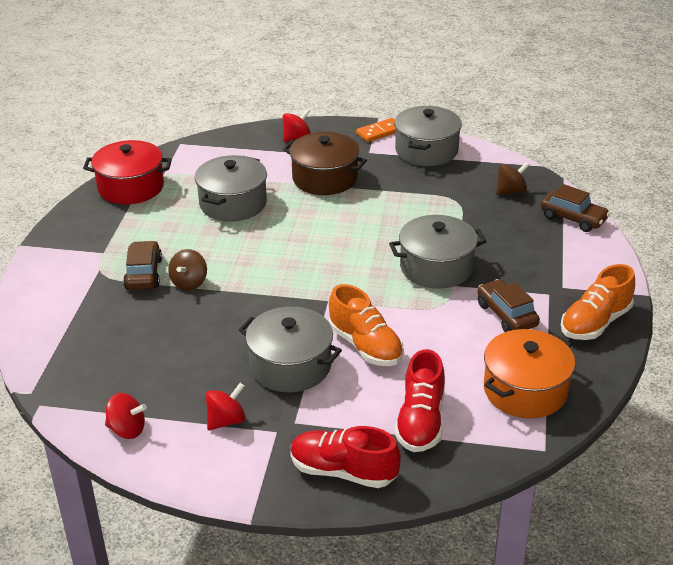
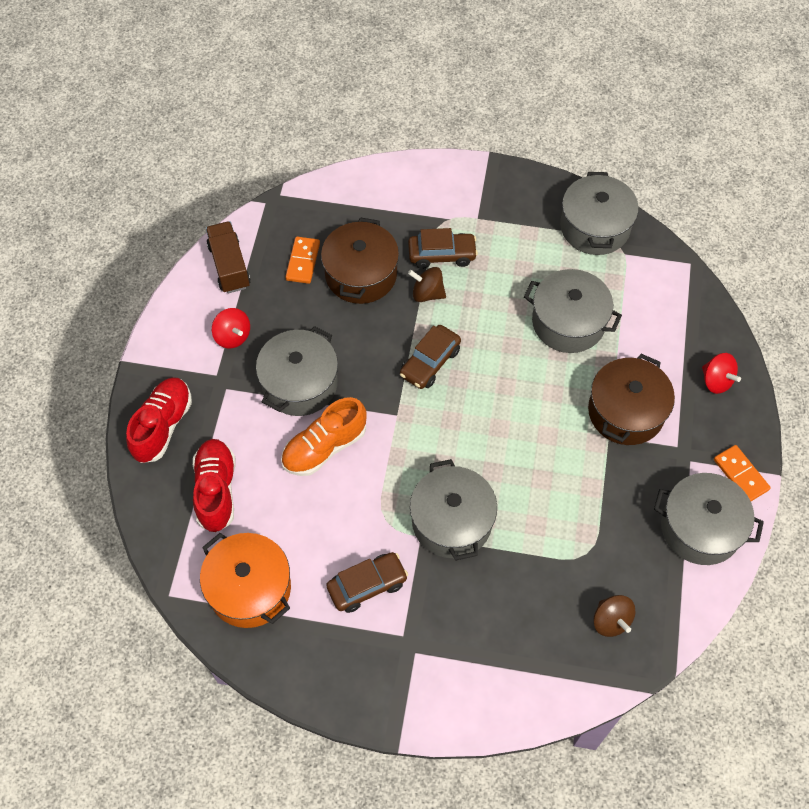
camera: 90 degrees right, 25 degrees up
(127, 429) = (229, 266): red spinning top -> brown truck
(131, 187) = (595, 227): red pot -> grey pot
(132, 370) = (303, 261): none -> orange domino
(158, 327) = (361, 274): none -> brown pot
(420, 421) = (216, 490): red shoe -> red shoe turned 75 degrees clockwise
(573, 218) = (553, 688): brown car -> brown car (430, 362)
(595, 323) = (350, 677): orange shoe -> none

